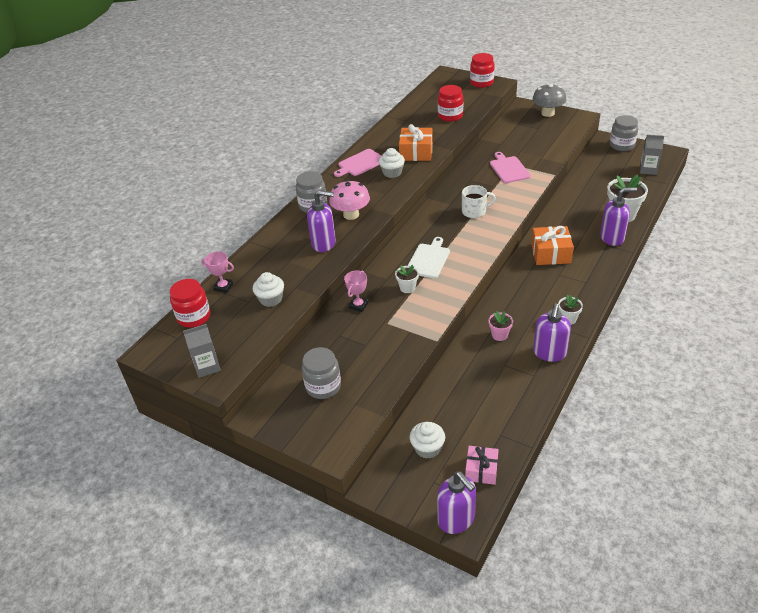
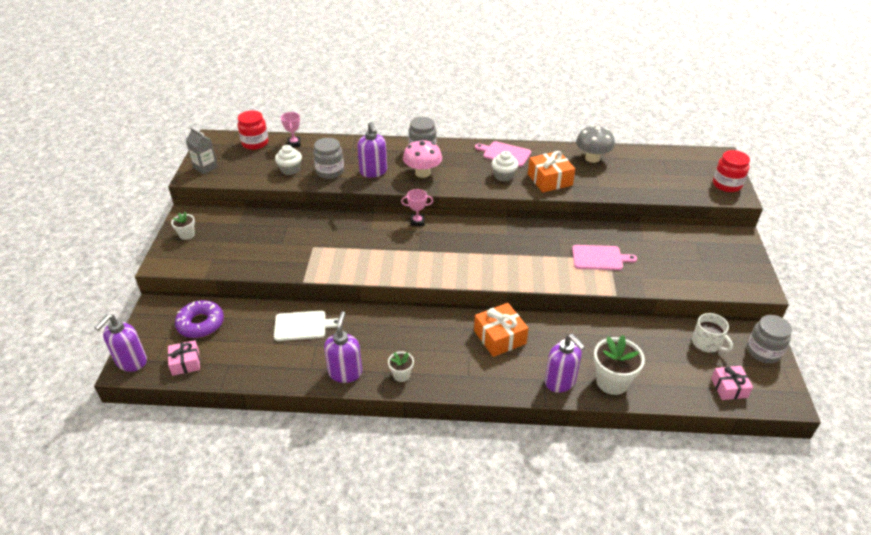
camera: 60 degrees right, 0 degrees up
(323, 386) = (226, 236): grey jar -> grey jar (330, 171)
(358, 305) = (327, 224): pink trophy -> pink trophy (417, 222)
(407, 288) = (364, 244): white flower pot -> white flower pot (187, 235)
(427, 448) = (201, 324): white cupcake -> purple donut
(428, 259) = (411, 245): white cutting board -> white cutting board (303, 326)
(450, 116) = (636, 182): red jar -> none
(474, 211) = (505, 254): white mug -> white mug (707, 343)
(499, 335) = (355, 331): pink flower pot -> none
(509, 169) = (599, 258): pink cutting board -> pink cutting board turned 45 degrees clockwise
(548, 113) = (742, 260): grey mushroom -> grey mushroom (592, 158)
(549, 353) = (345, 372): purple soap dispenser -> purple soap dispenser turned 105 degrees clockwise
(648, 170) = (729, 388): grey carton -> pink gift

